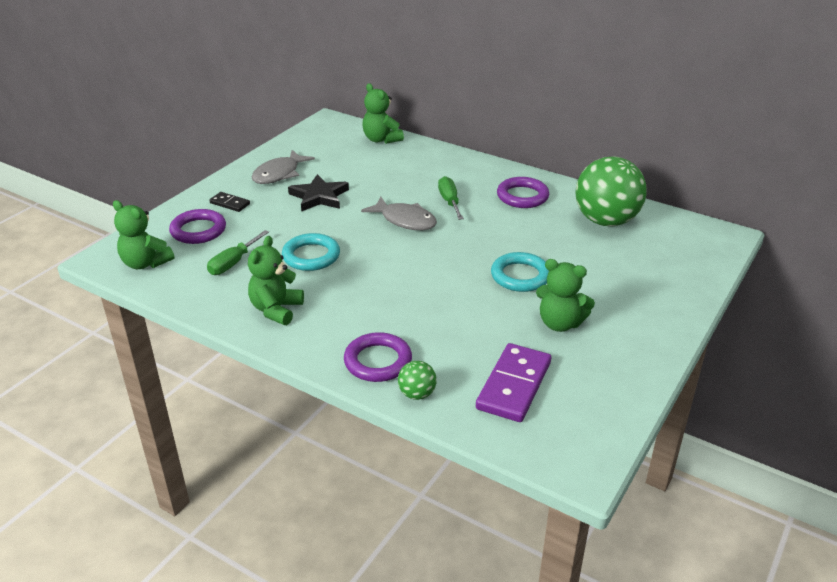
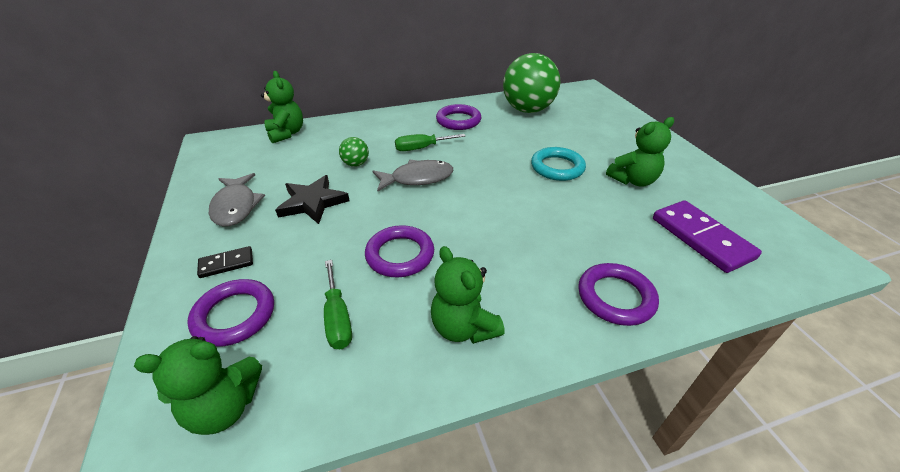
camera: 50 degrees left, 5 degrees up
(311, 256) = (400, 255): turquoise ring -> purple ring
(381, 139) = (286, 133): green teddy bear -> green teddy bear turned 120 degrees counterclockwise
(417, 394) = (684, 297): green ball -> green ball (356, 164)
(449, 201) = (421, 148): green screwdriver -> green screwdriver turned 45 degrees counterclockwise

